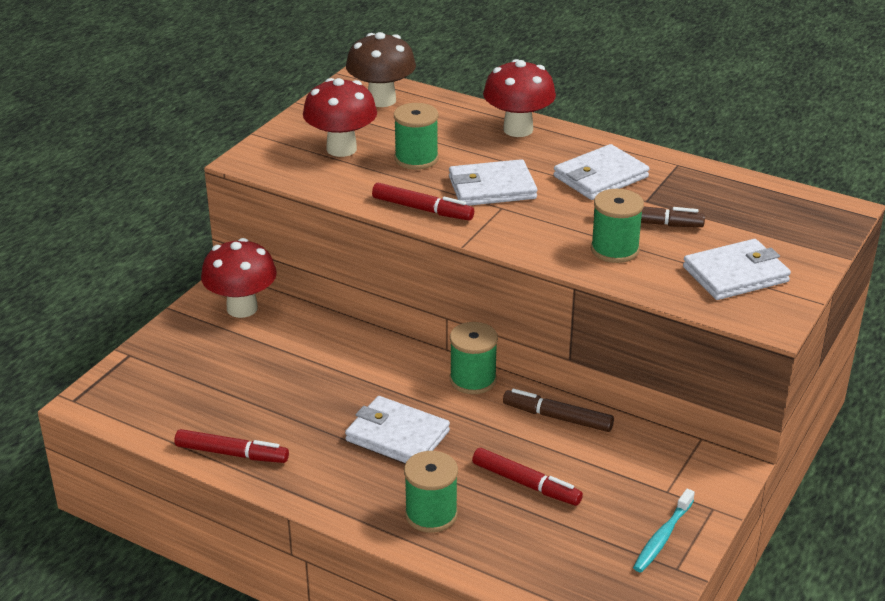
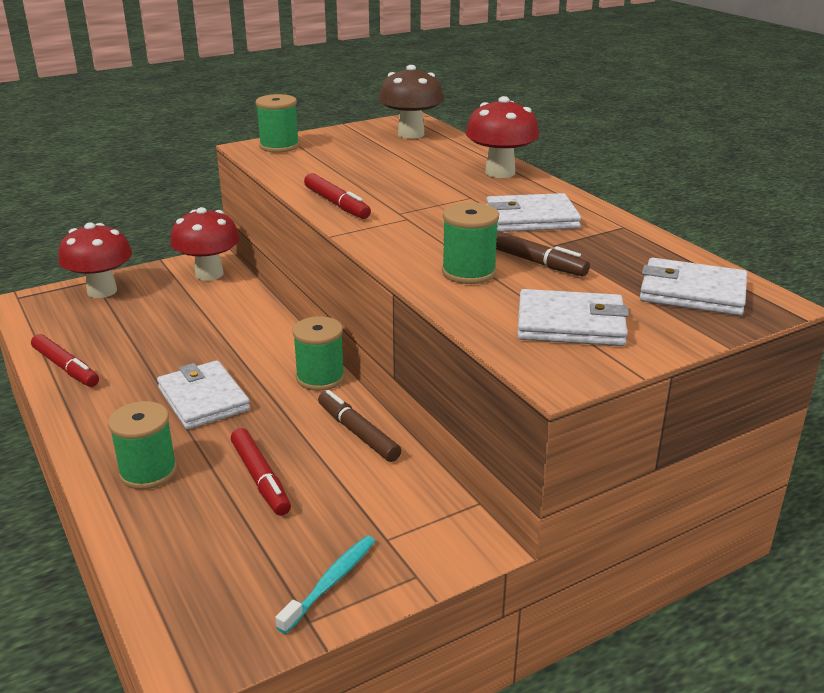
camera: 30 degrees right, 5 degrees down
(341, 149) = (332, 155): red mushroom -> red mushroom (102, 291)
(416, 159) = (383, 172): green spool -> green spool (279, 146)
(492, 188) = (418, 204): white wallet -> white wallet (692, 292)
(662, 537) = (330, 582): turquoise toothbrush -> turquoise toothbrush turned 150 degrees clockwise

